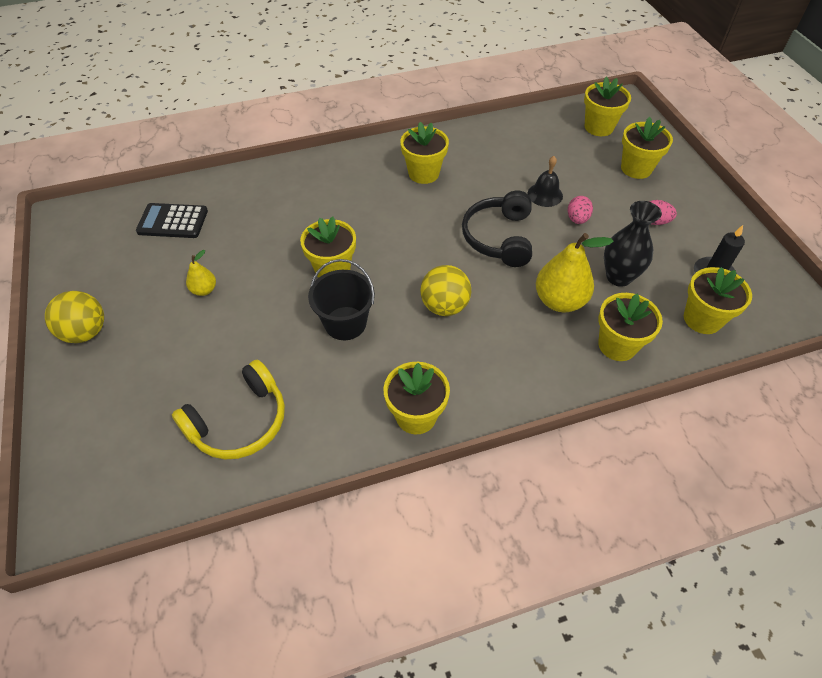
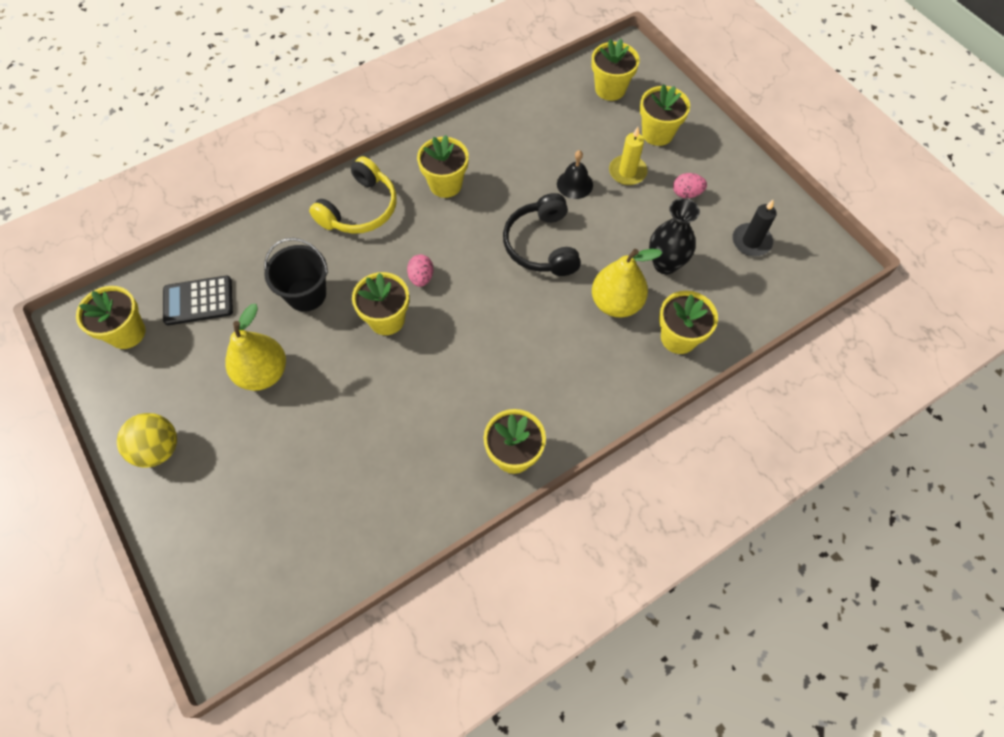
camera: 15 degrees left, 10 degrees up
(204, 290) = (263, 373): yellow pear -> yellow pear, size x1.92
(239, 422) = (350, 503): yellow headphones -> yellow headphones (360, 209)
(345, 323) = (418, 376): black bucket -> black bucket (306, 294)
(444, 306) = (509, 334): yellow ball -> none
(577, 219) = (612, 207): pink egg -> pink egg (421, 277)
(599, 194) = (627, 172): none -> yellow candle
(702, 319) = (749, 292): yellow flower pot -> yellow flower pot (127, 333)

